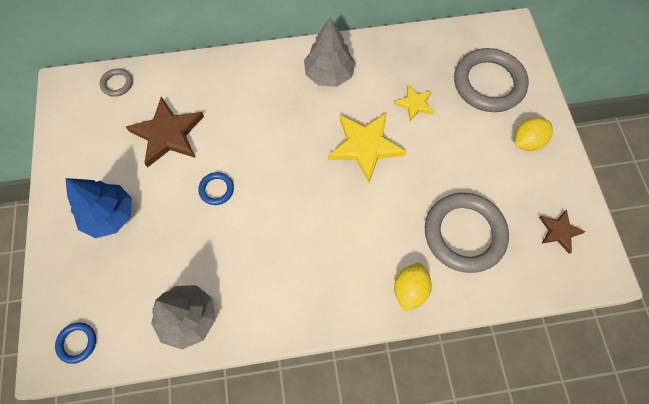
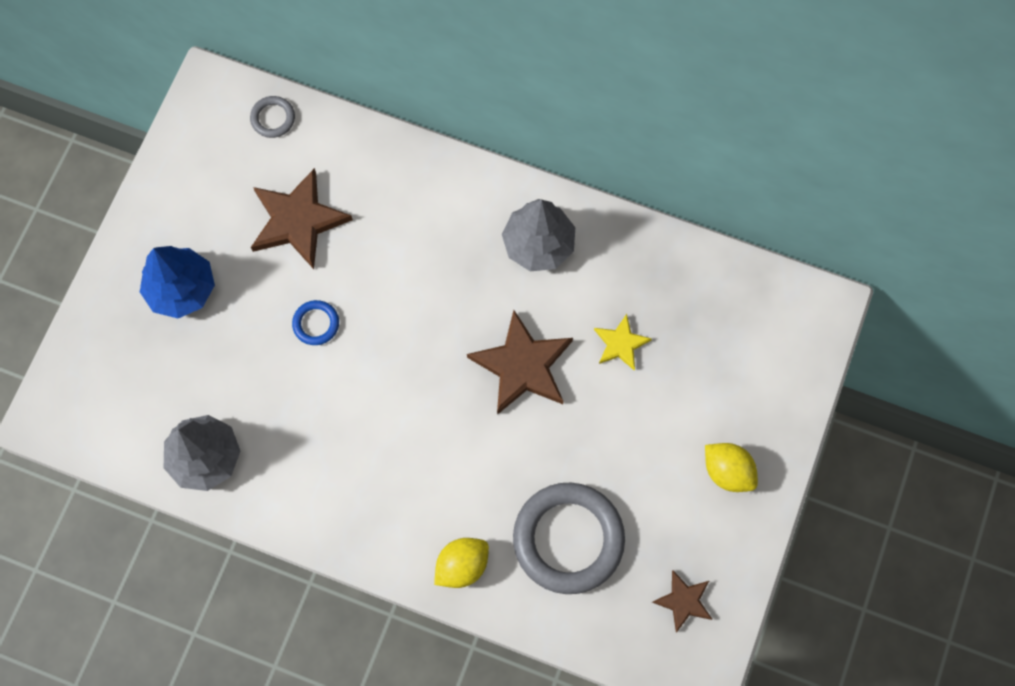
camera: 30 degrees right, 5 degrees up
(77, 343) = (79, 418): blue ring -> none
(365, 146) = (522, 365): yellow star -> brown star
(488, 83) = (735, 368): grey ring -> none
(527, 142) = (727, 471): yellow lemon -> yellow lemon turned 45 degrees clockwise

